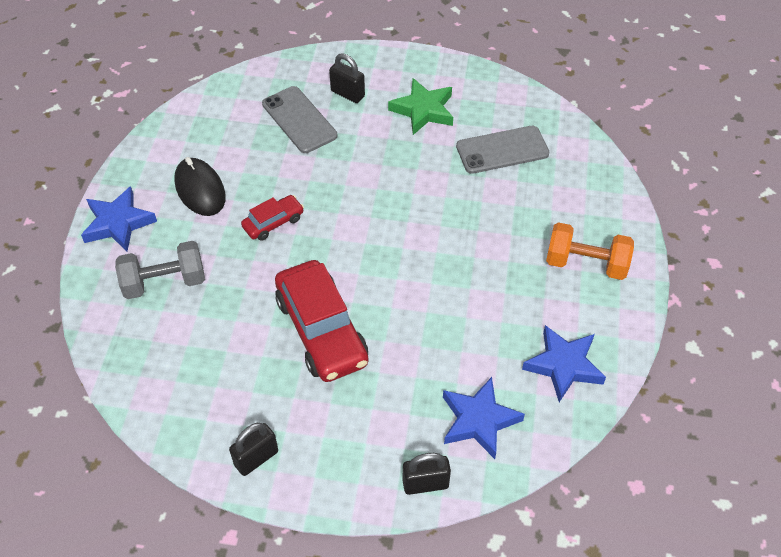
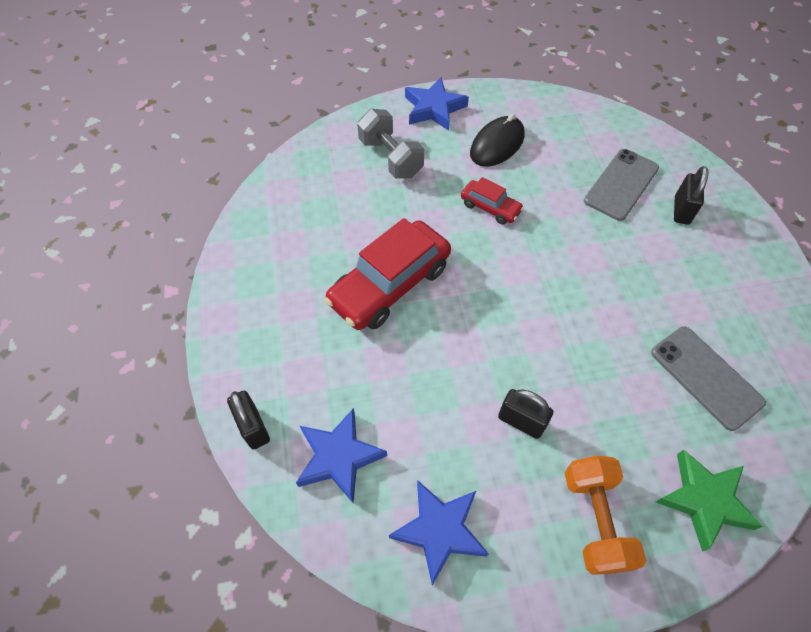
camera: 70 degrees right, 5 degrees up
(256, 458) = (244, 281): black padlock -> black padlock (521, 421)
(423, 110) = (708, 282): green star -> green star (704, 500)

